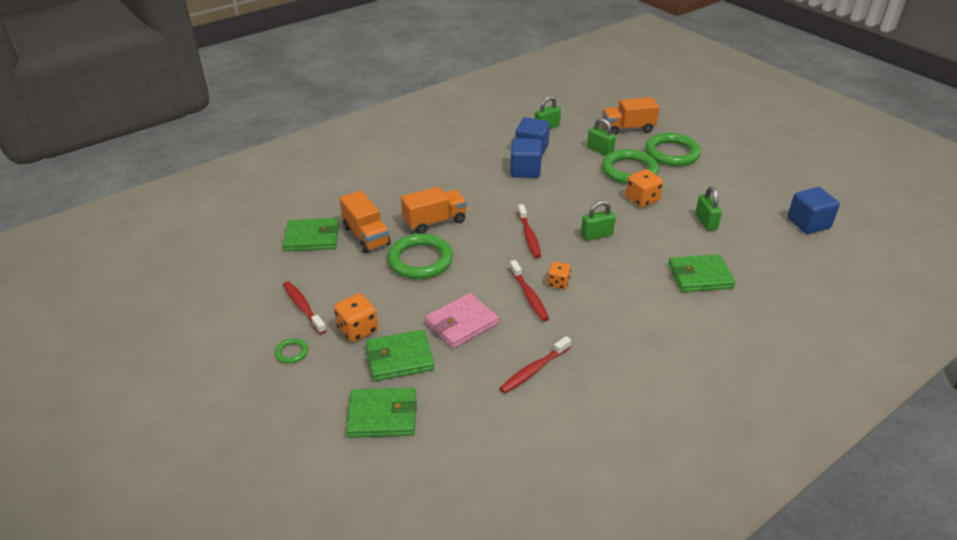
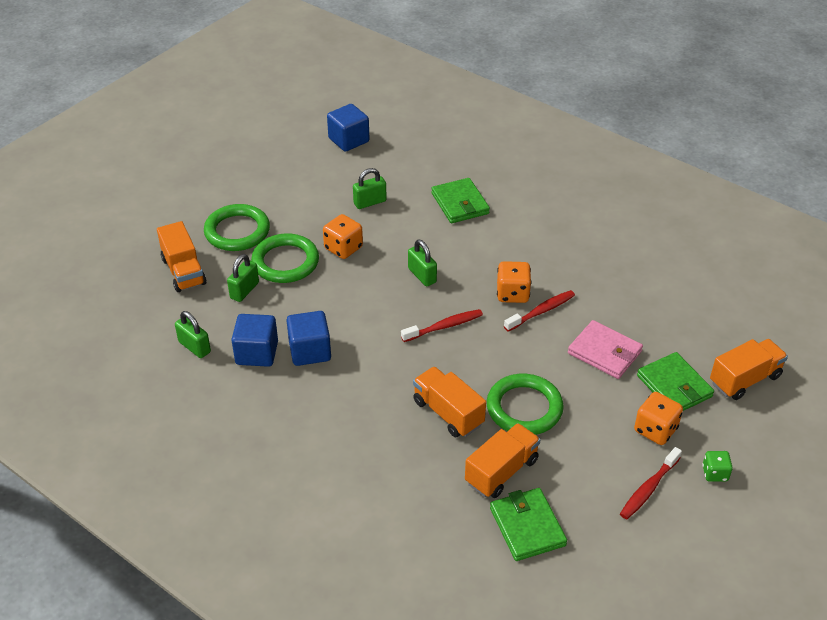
camera: 105 degrees left, 5 degrees up
(292, 352) = (715, 473): green ring -> green dice
(382, 415) = (745, 379): green wallet -> orange truck
(533, 370) = (637, 293): red toothbrush -> none
(558, 283) = (512, 294): orange dice -> orange dice, size x1.54

